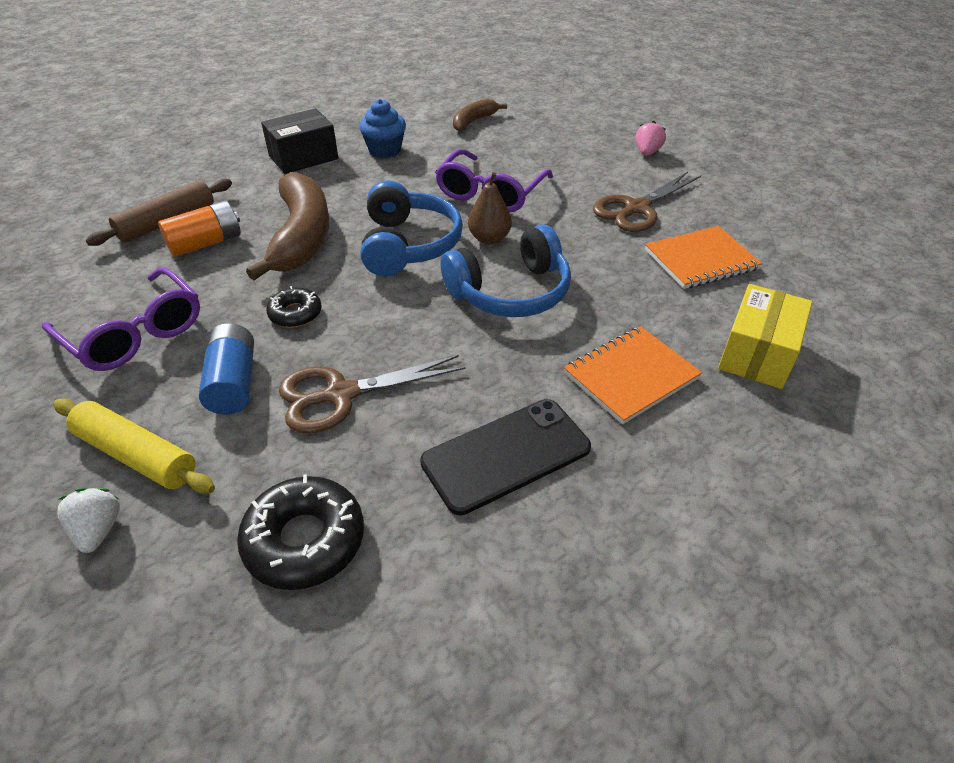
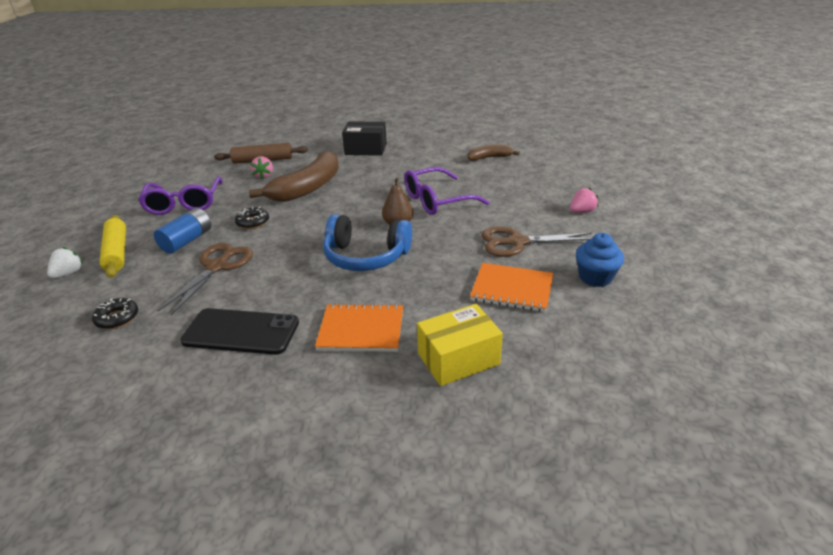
camera: 40 degrees right, 10 degrees down
(206, 243) = (264, 175): orange battery -> pink strawberry
(305, 540) = (117, 318): black donut -> black donut, size x0.60
(341, 395) = (217, 267): brown scissors -> brown scissors turned 90 degrees clockwise
(385, 150) = (413, 158): blue cupcake -> blue cupcake (595, 277)
(408, 245) = (351, 211): blue headphones -> none

